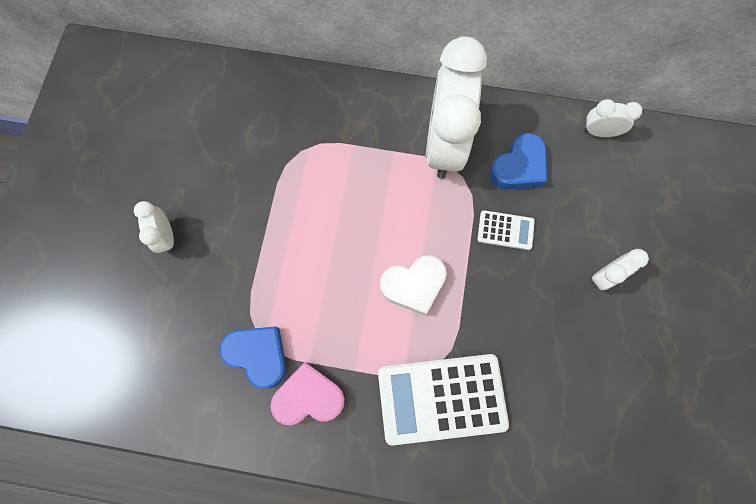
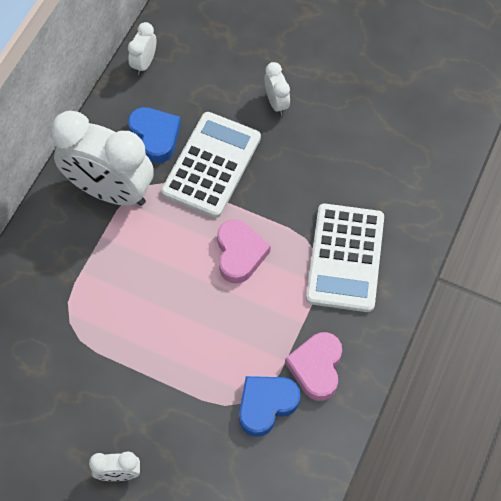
camera: 75 degrees left, 10 degrees down
(414, 285) = (239, 254): white heart -> pink heart
(505, 230) = (212, 165): white calculator -> white calculator, size x2.07

